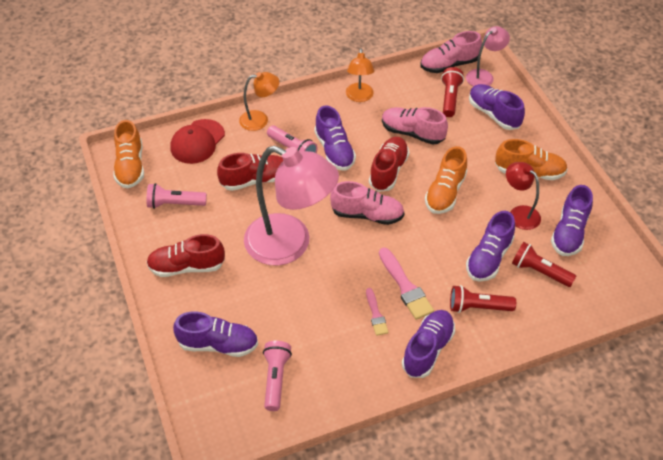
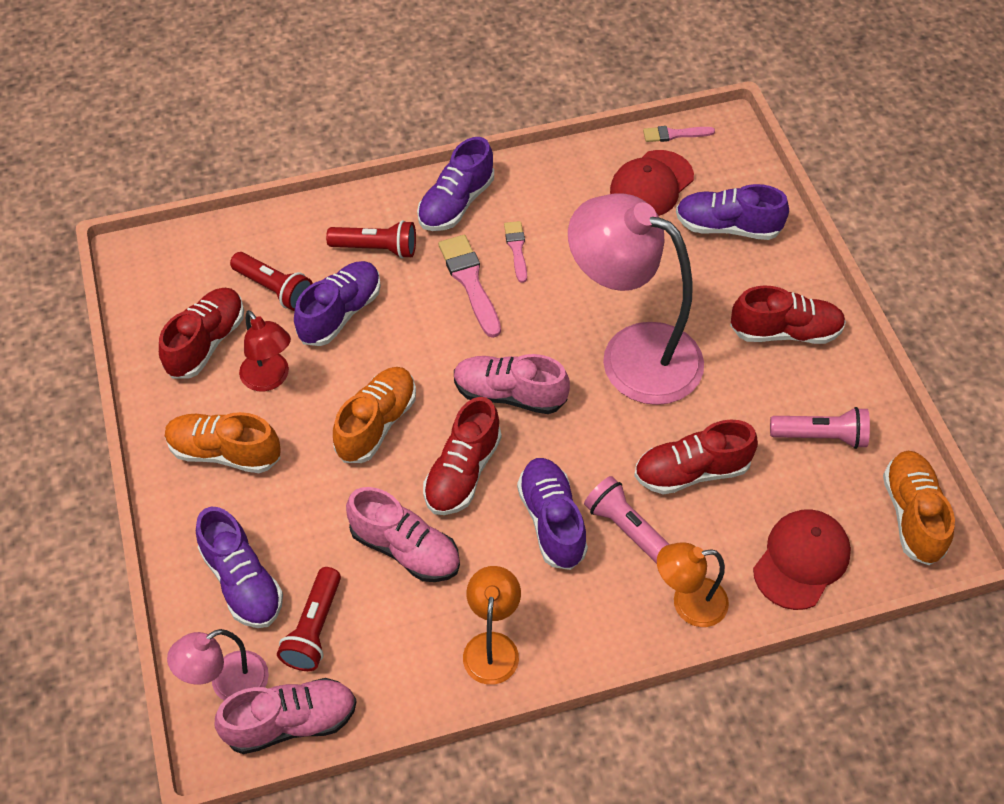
camera: 175 degrees left, 5 degrees up
(255, 431) = (674, 134): none -> pink brush
(276, 378) = (651, 184): pink flashlight -> red cap
(569, 232) = (206, 343): purple shoe -> red shoe

